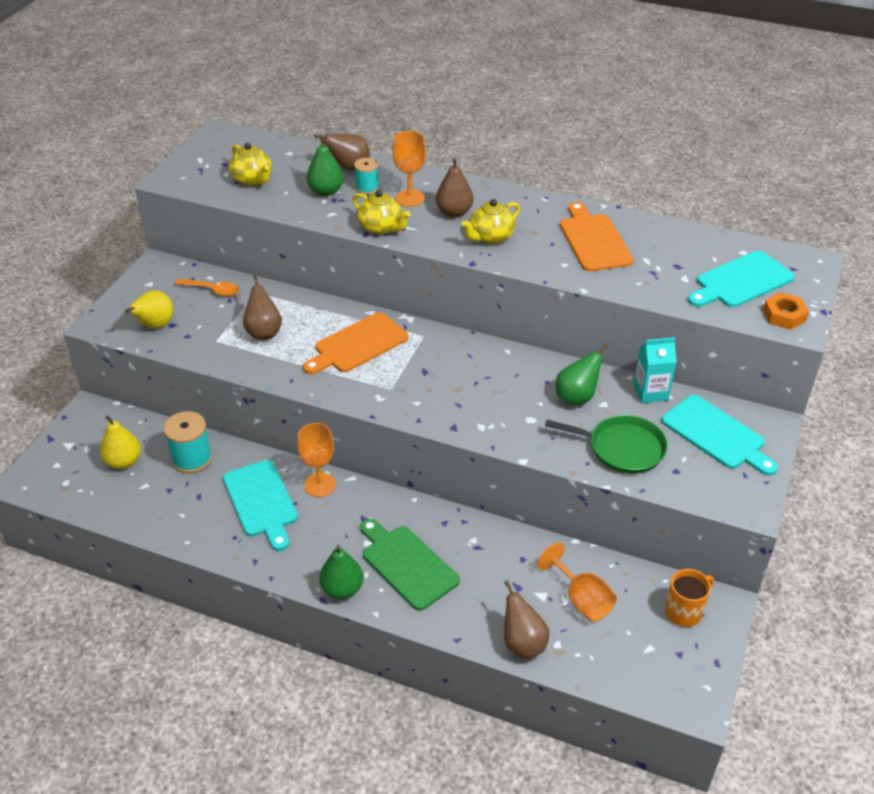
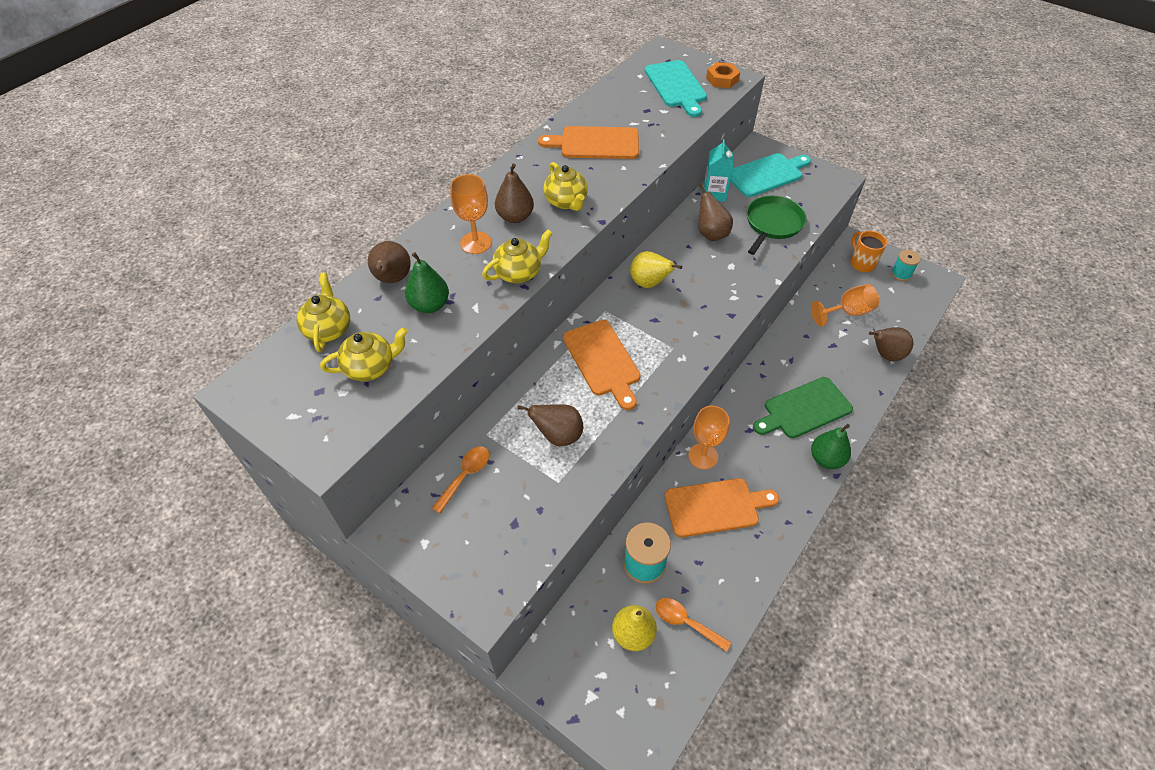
camera: 75 degrees left, 10 degrees up
(137, 495) = (685, 622): none -> orange spoon
(155, 326) = (510, 542): yellow pear -> yellow pear (649, 283)
(261, 501) = (715, 507): turquoise cutting board -> orange cutting board
(286, 153) = (328, 329): none -> yellow teapot
(367, 188) = (440, 271): turquoise spool -> turquoise spool (901, 274)
(576, 397) = (711, 234): green pear -> brown pear

